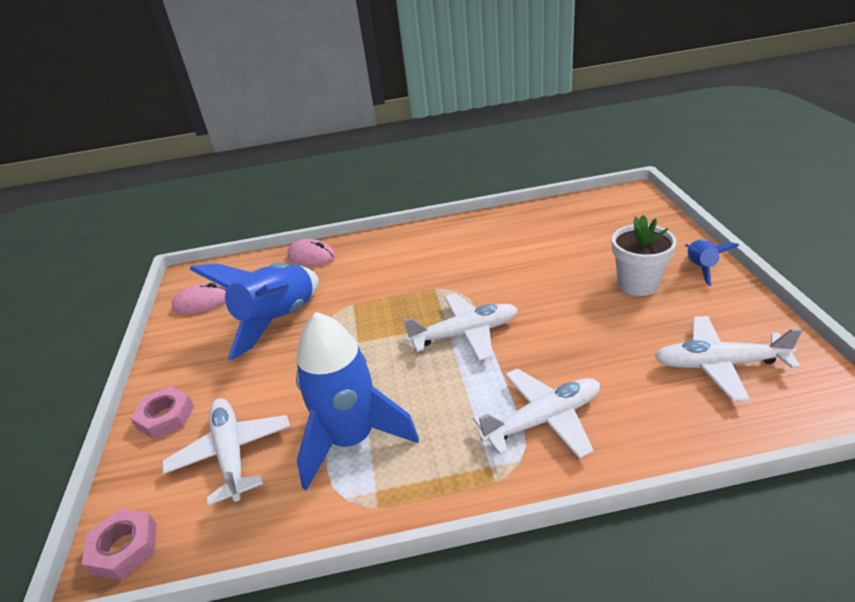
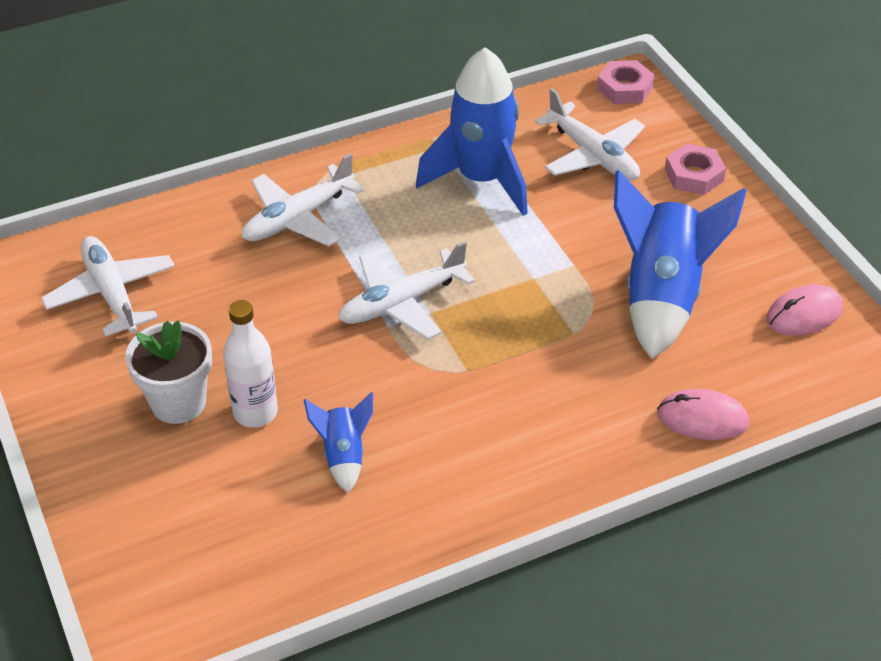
camera: 160 degrees right, 10 degrees up
(582, 275) = (255, 412): none -> white bottle
(700, 268) = (84, 441): blue rocket -> blue rocket (343, 455)
(719, 364) = (111, 293): white plane -> white plane turned 105 degrees counterclockwise

